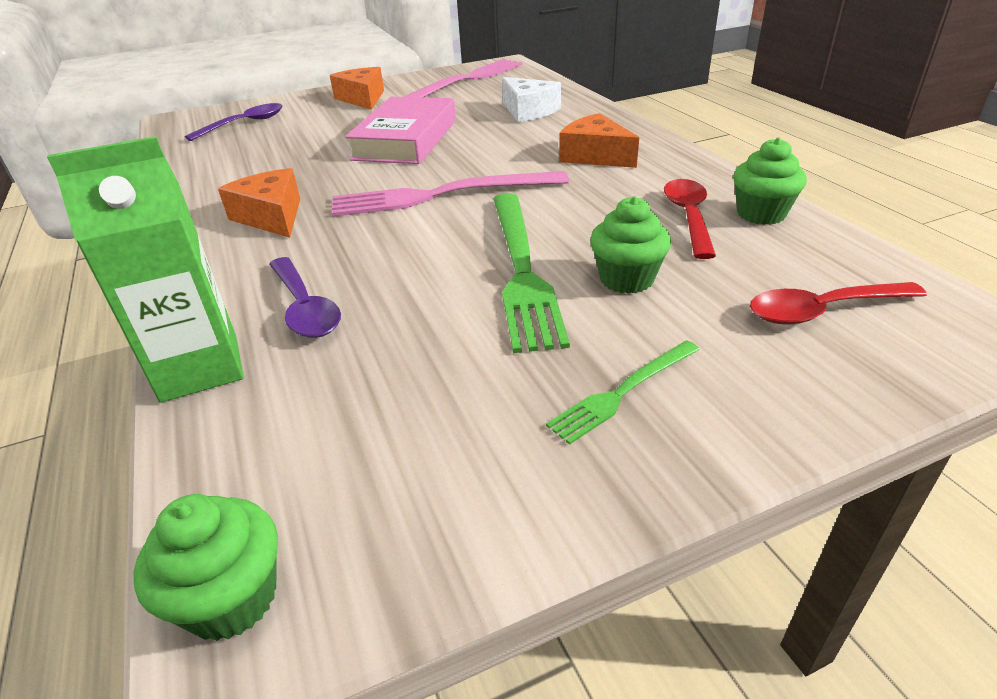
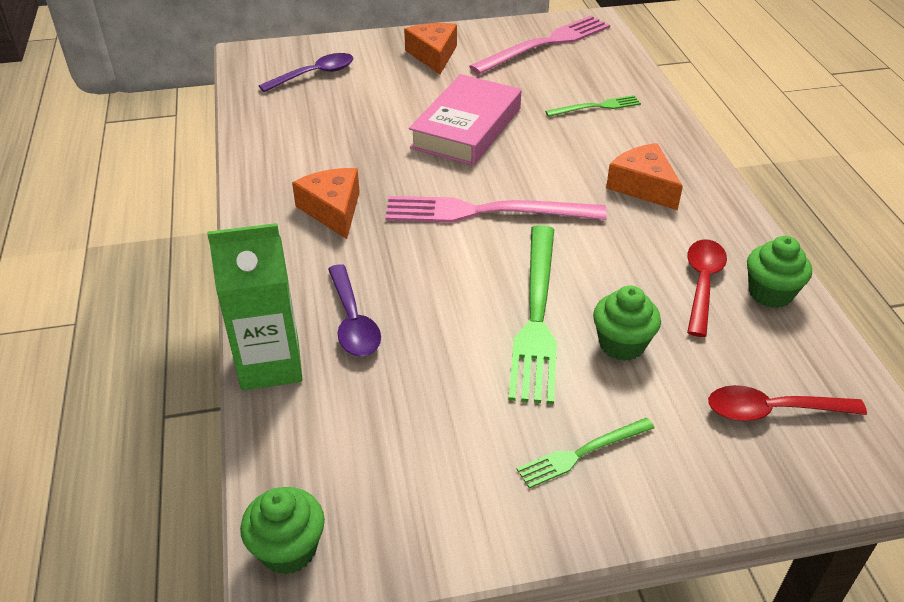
camera: 10 degrees right, 5 degrees up
(528, 111) = (596, 107): white cheese -> green fork

